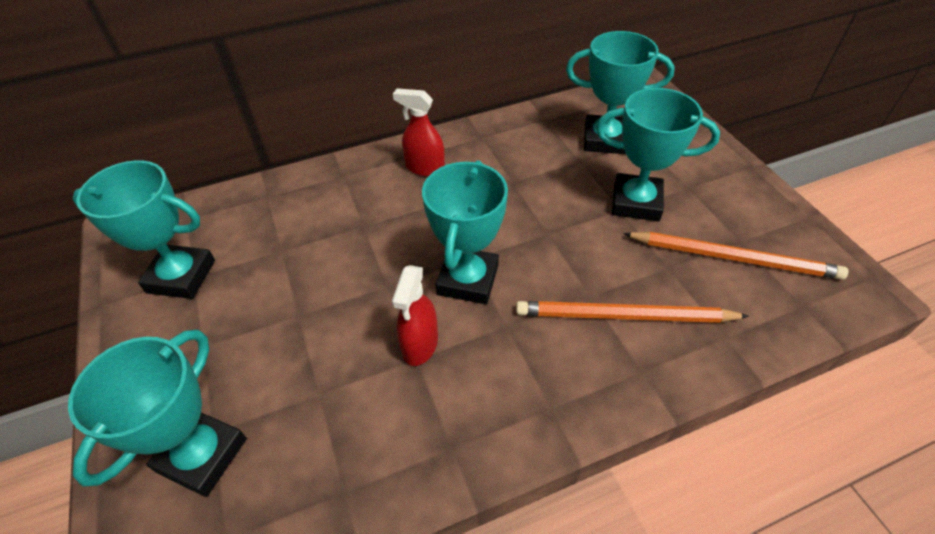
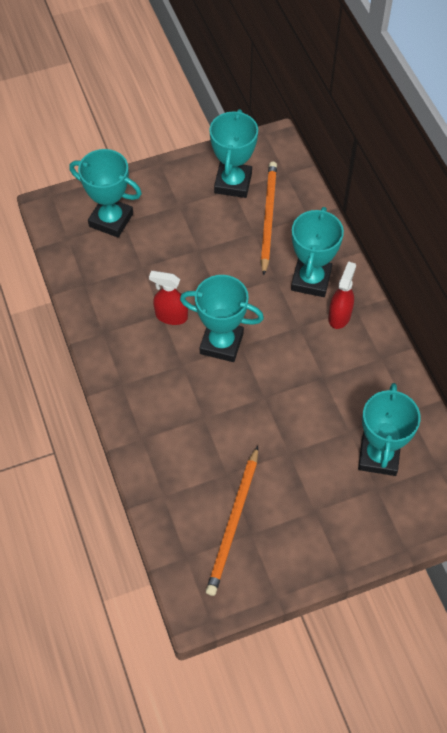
camera: 90 degrees right, 10 degrees up
(623, 316) = (185, 435): orange pencil -> orange pencil (268, 217)
(636, 202) = (296, 465): turquoise trophy -> turquoise trophy (311, 280)

